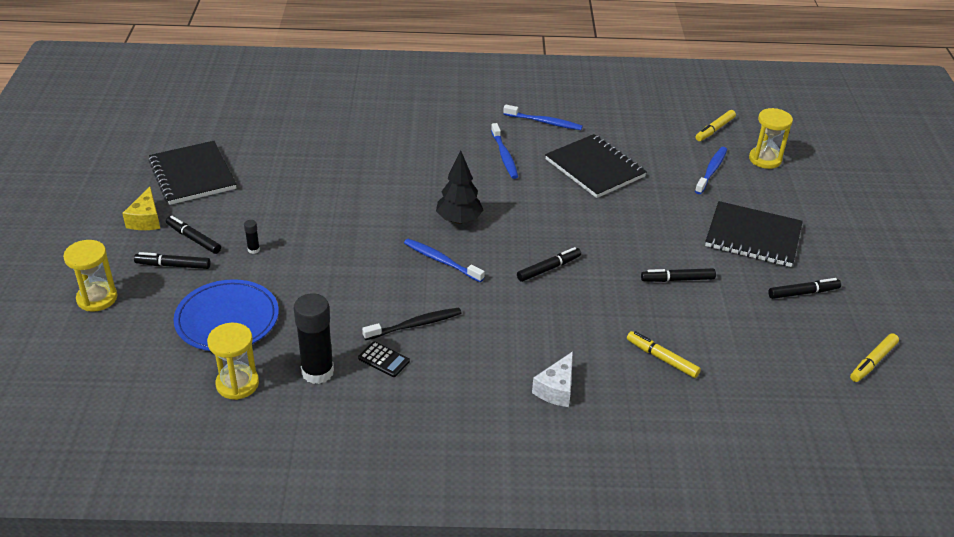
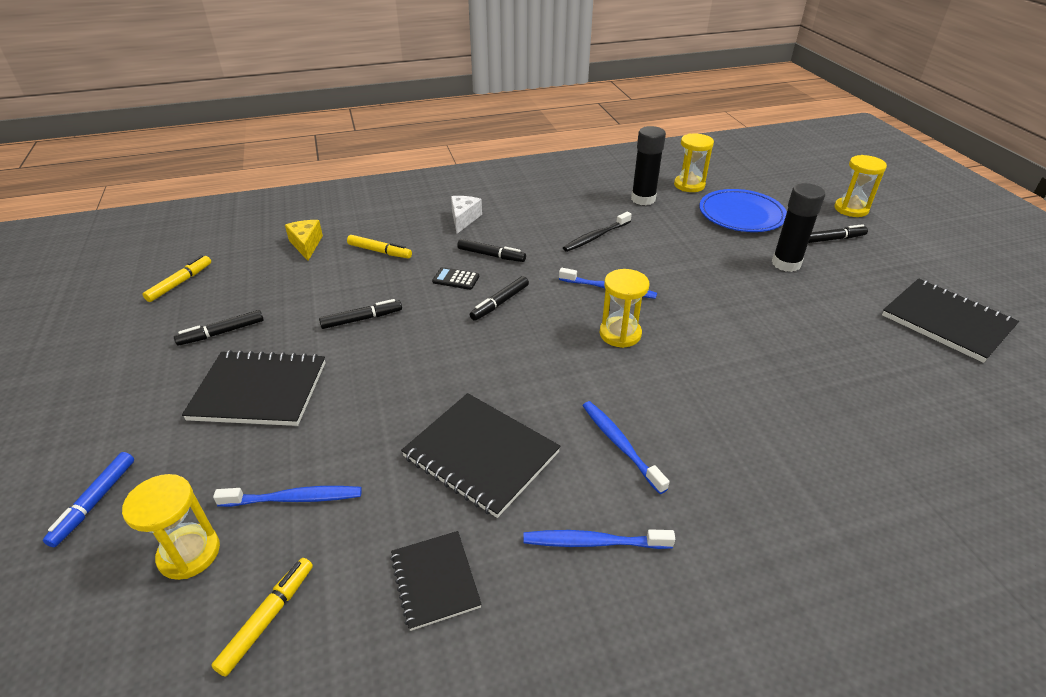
camera: 165 degrees right, 0 degrees up
(146, 219) = (913, 269): yellow cheese -> yellow cheese (306, 245)
(193, 239) = (848, 262): black marker -> black marker (491, 255)
(253, 250) = (786, 264): black glue stick -> black glue stick, size x2.39
(384, 360) = (602, 213): black calculator -> black calculator (456, 279)
(459, 220) = (620, 334): black tree -> yellow hourglass
(631, 125) = (435, 580): none -> black notebook
(711, 170) = (294, 498): blue toothbrush -> blue toothbrush turned 105 degrees counterclockwise
(835, 192) = (95, 502): none -> blue marker

